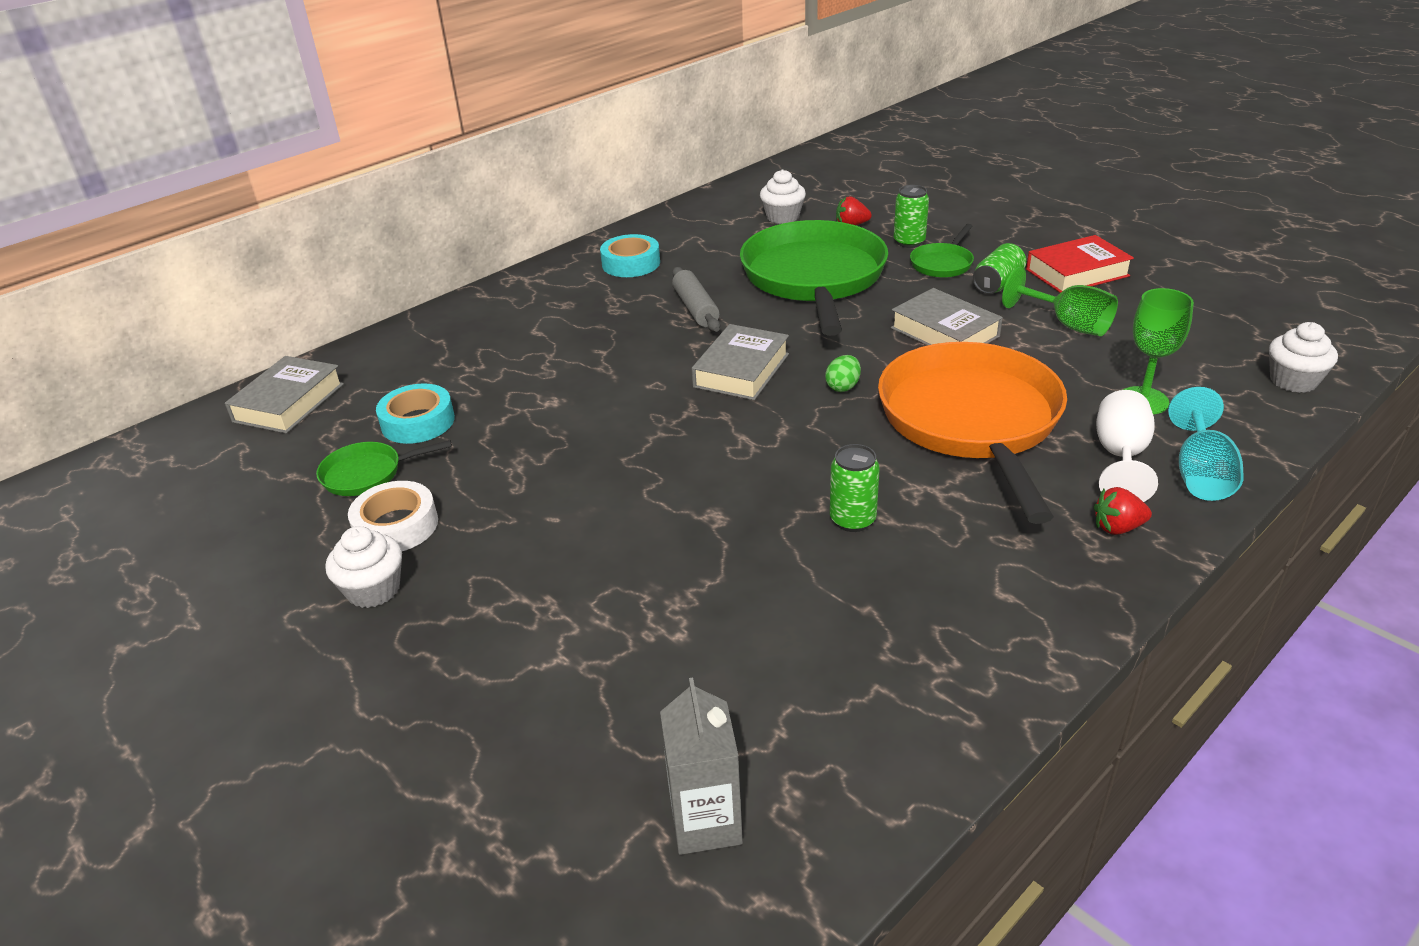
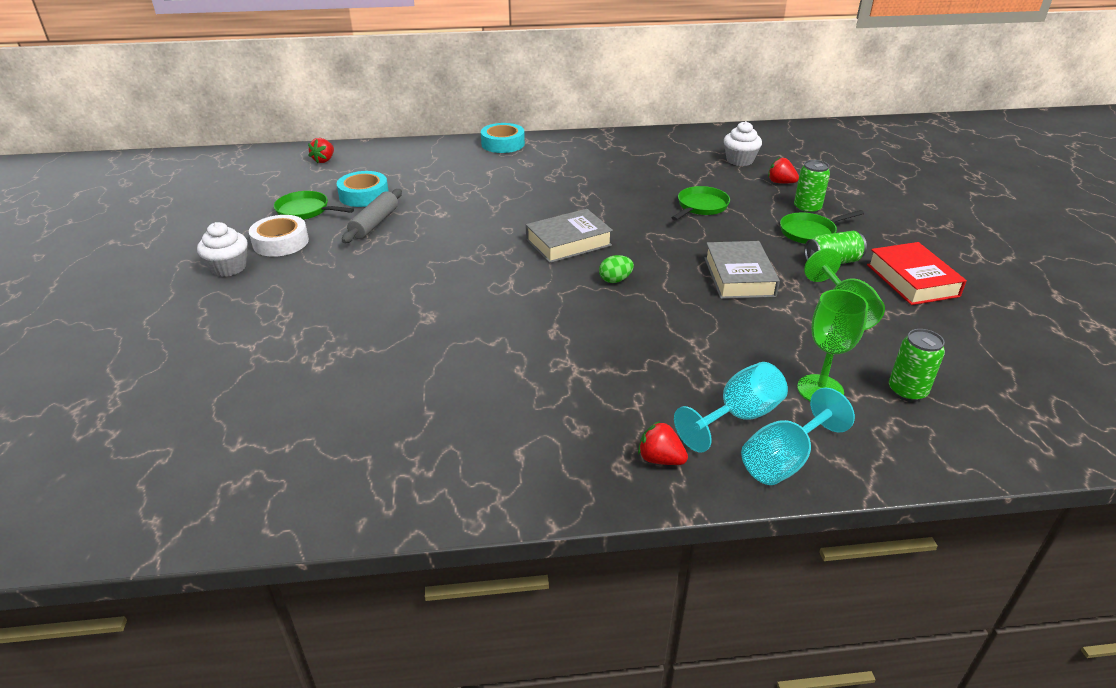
camera: 35 degrees right, 0 degrees up
(289, 403) = (324, 160): grey book -> red strawberry
(631, 263) = (598, 154): turquoise tape -> turquoise tape (503, 144)
(695, 309) = (596, 195): grey rolling pin -> grey rolling pin (374, 223)
(706, 822) = (189, 466): grey carton -> none
(814, 279) = (700, 207): green pan -> green pan, size x0.43
(852, 520) = (499, 359): green can -> green can (907, 391)
(972, 422) = (666, 341): orange pan -> none
(1077, 273) = (912, 280): red book -> red book turned 60 degrees clockwise
(1120, 457) = (738, 417): white goblet -> turquoise goblet
(1293, 381) = (983, 440): white cupcake -> none

